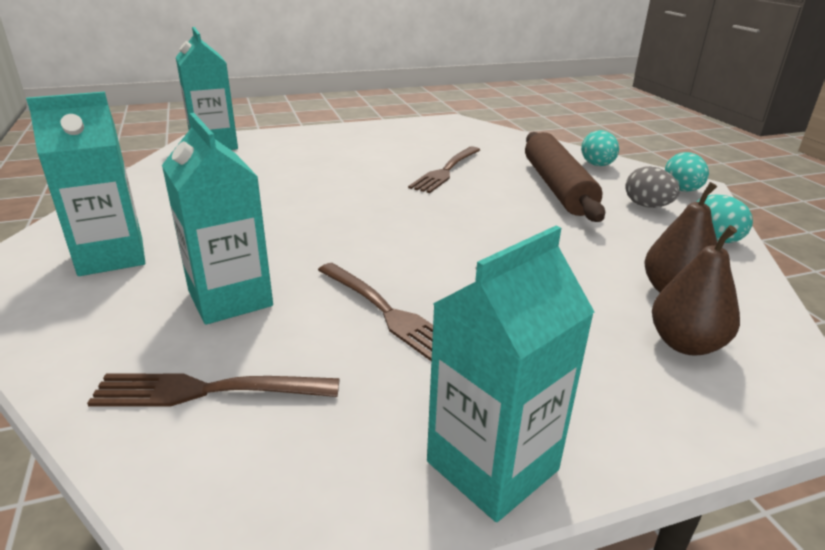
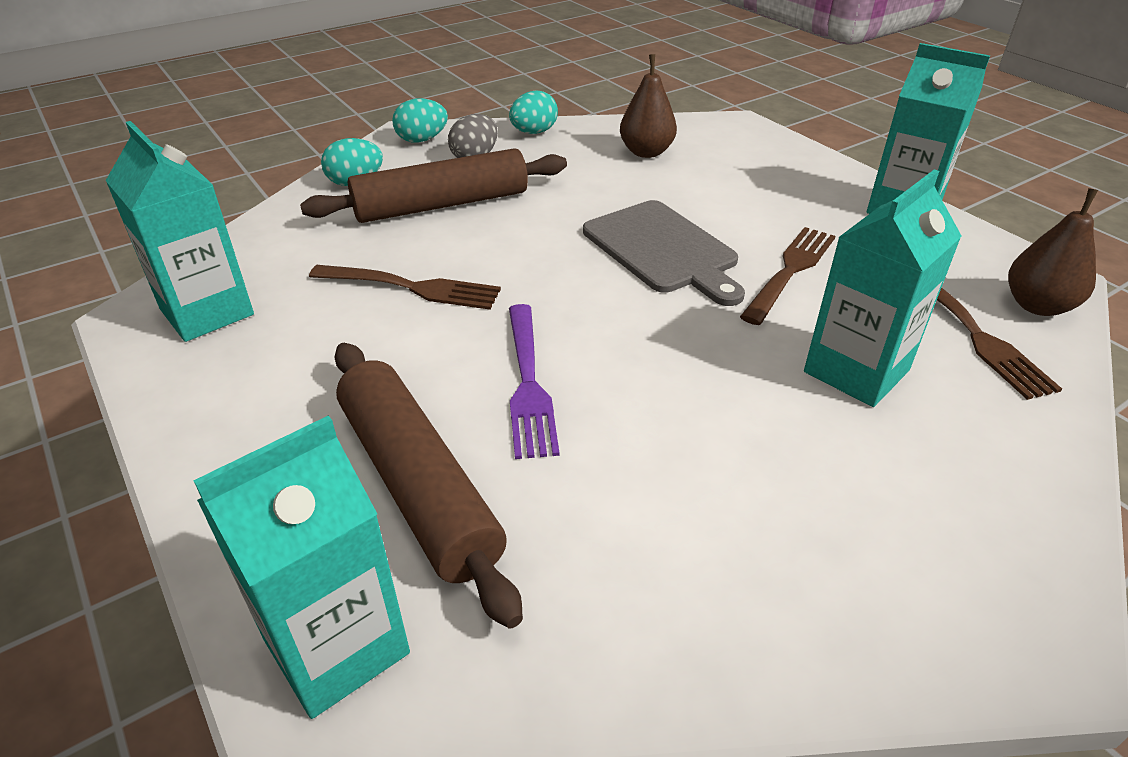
camera: 105 degrees left, 10 degrees up
(111, 256) = (872, 526): turquoise carton -> turquoise carton (207, 312)
(278, 161) = (418, 485): none -> brown rolling pin
(328, 189) = (528, 382): none -> purple fork
(455, 257) = (662, 250): none -> grey cutting board
(685, 344) = (718, 152): brown pear -> brown pear (1037, 306)

